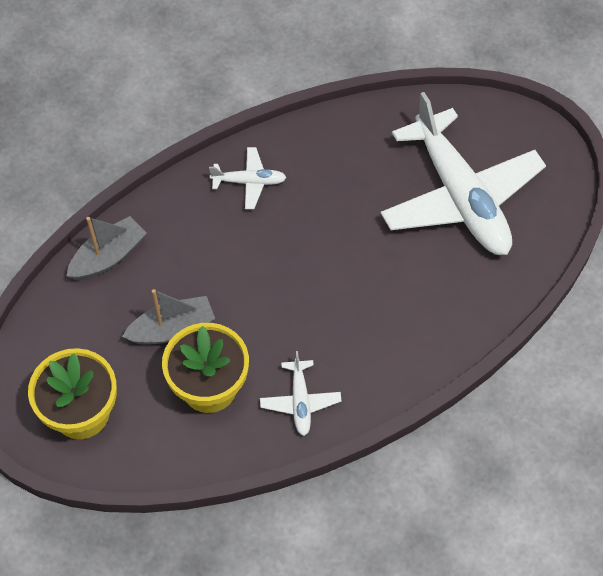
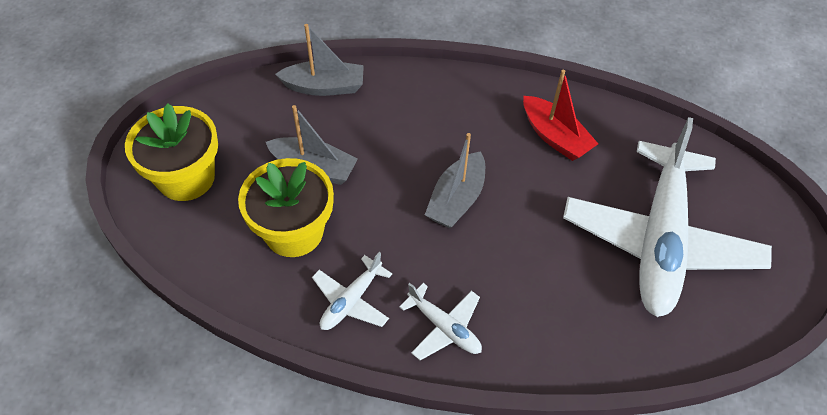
camera: 40 degrees right, 5 degrees down
(249, 182) = (483, 107): white plane -> white plane (444, 327)
(300, 272) = (456, 199): none -> grey boat
(323, 169) = (555, 137): none -> red boat

